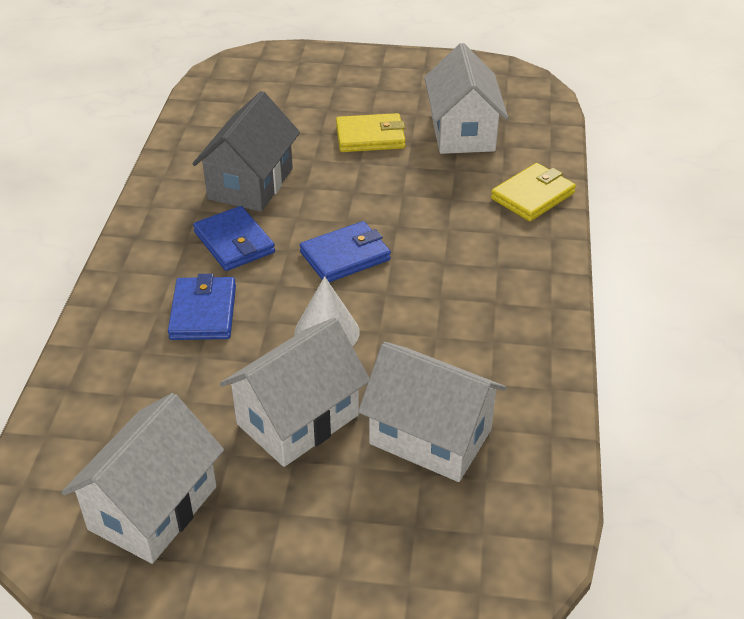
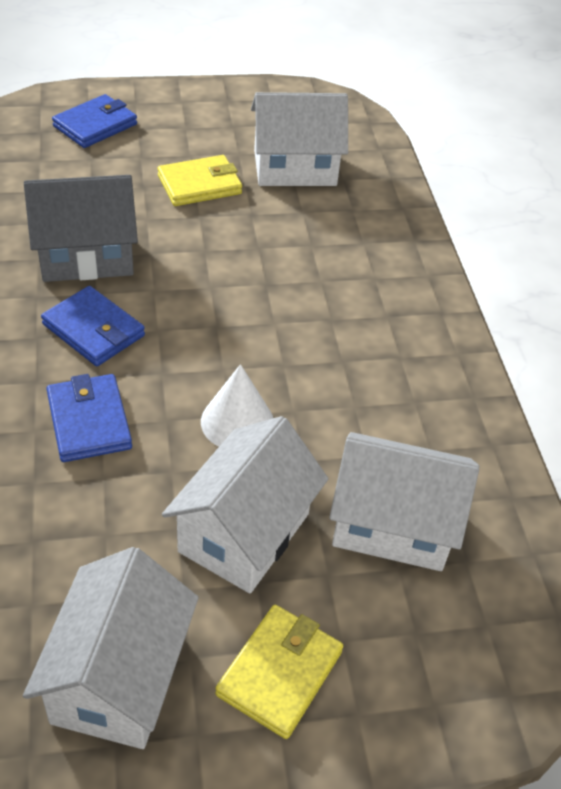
camera: 20 degrees left, 5 degrees up
(250, 184) = (86, 256): grey house -> grey house turned 75 degrees clockwise
(345, 256) = (224, 328): blue wallet -> blue wallet (95, 125)
(462, 132) = (295, 168): white house -> white house turned 75 degrees counterclockwise
(532, 196) = (393, 231): yellow wallet -> yellow wallet (279, 673)

